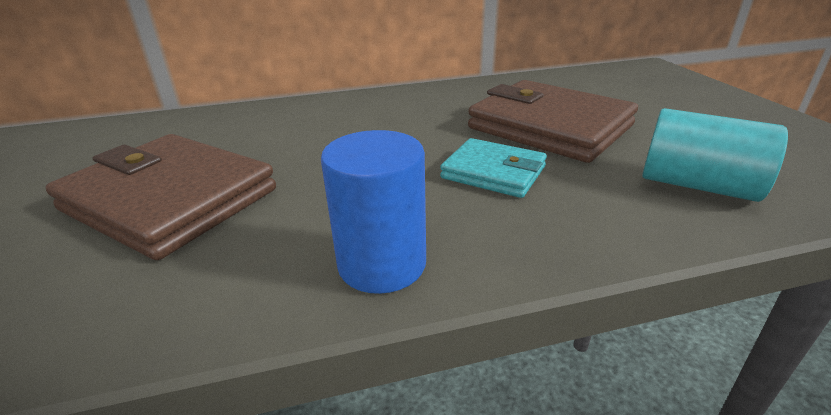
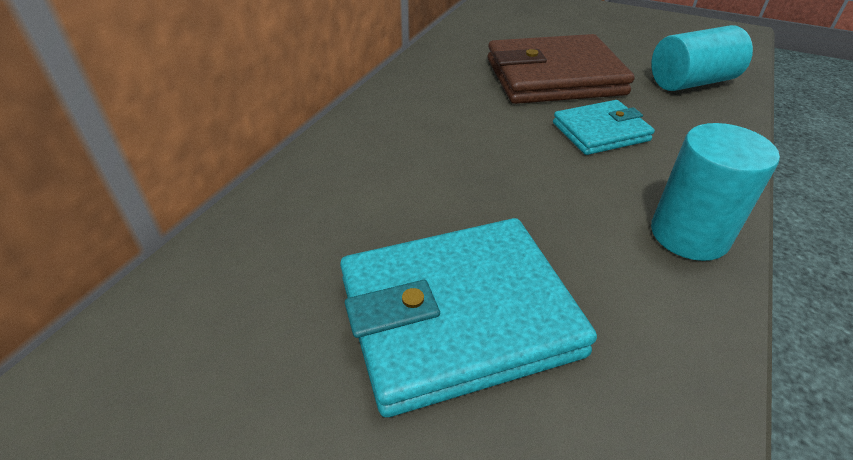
camera: 50 degrees left, 10 degrees up
(170, 200) = (457, 316): brown wallet -> turquoise wallet
(382, 264) = (689, 235): blue cylinder -> turquoise cylinder

